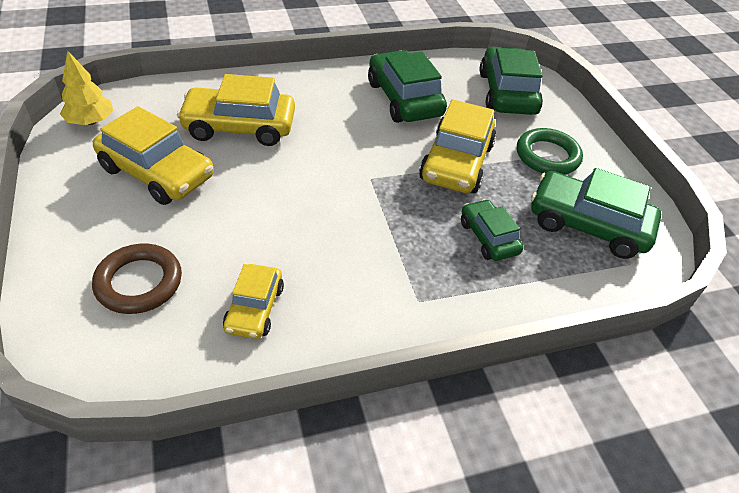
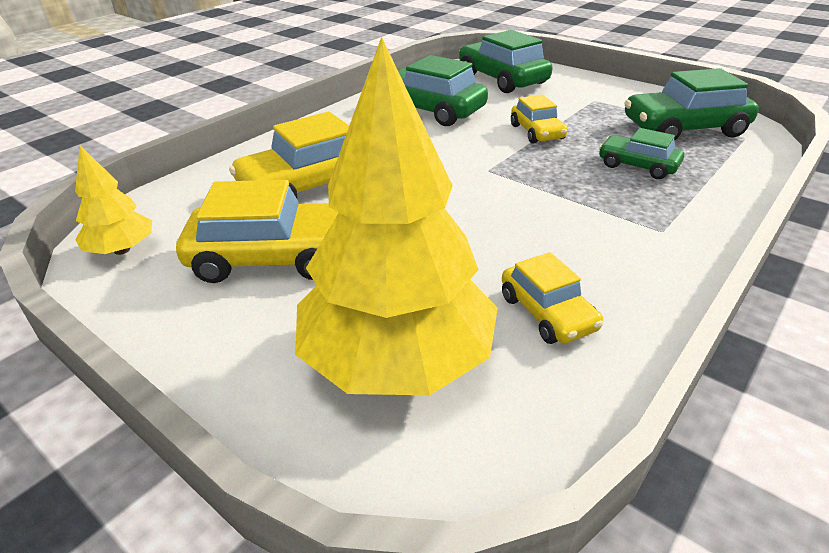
camera: 30 degrees left, 10 degrees down
(139, 282) = (397, 360): brown ring -> yellow tree
(456, 163) = (537, 132): yellow car -> yellow car, size x0.58
(547, 156) = (591, 102): green ring -> none

